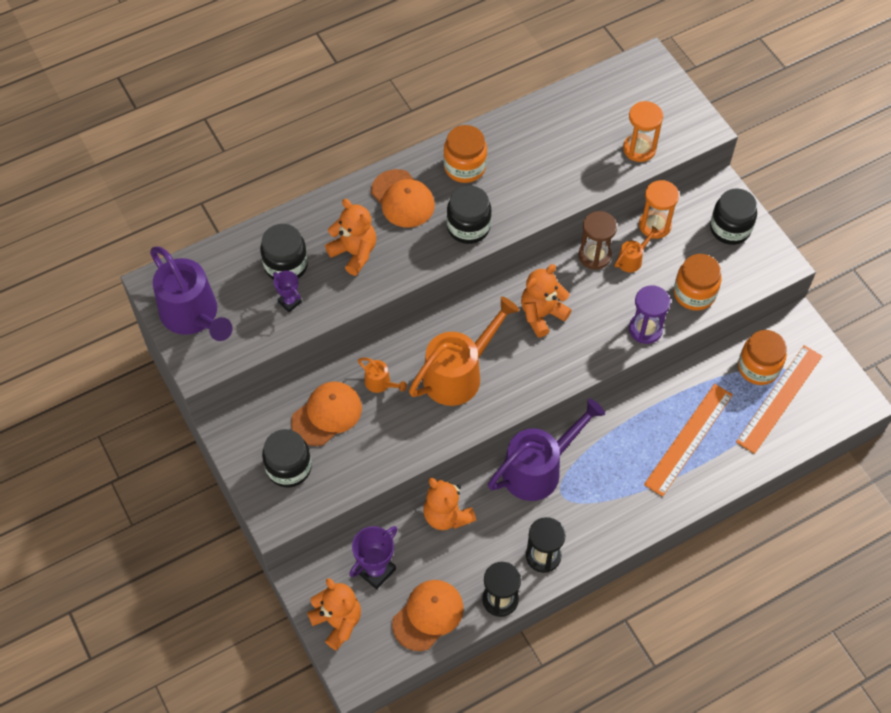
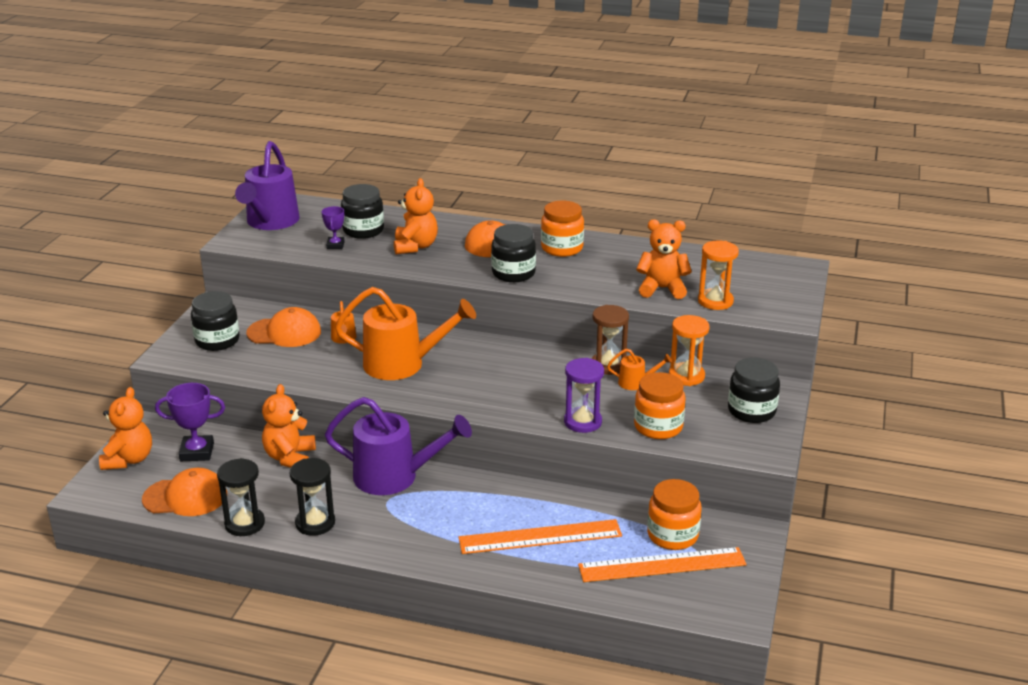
camera: 45 degrees right, 30 degrees down
(542, 314) = (514, 371): orange teddy bear -> orange teddy bear (662, 289)

